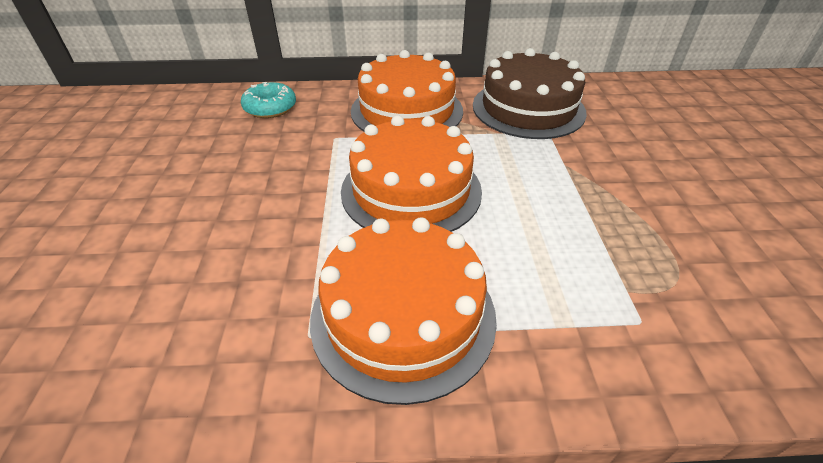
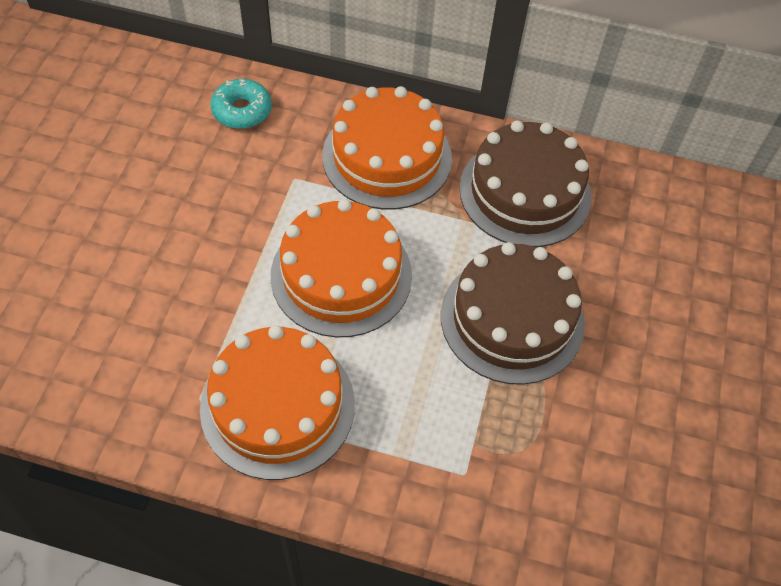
camera: 15 degrees right, 15 degrees up
(582, 184) = (512, 319): none -> brown cake

